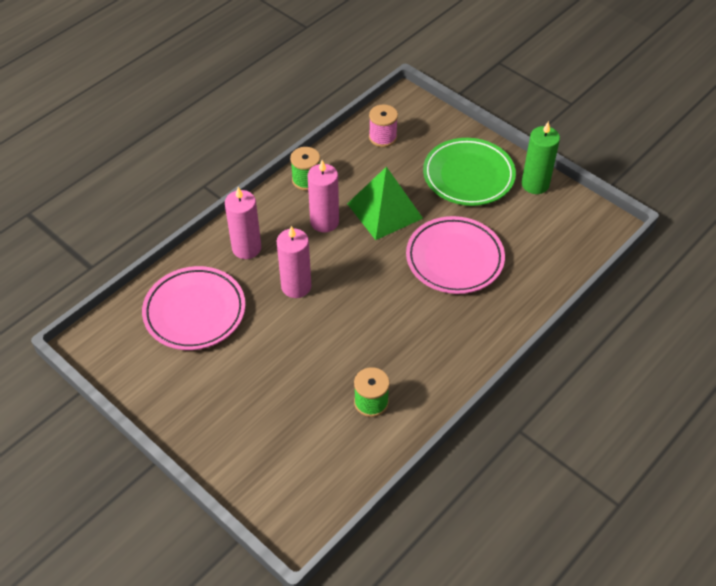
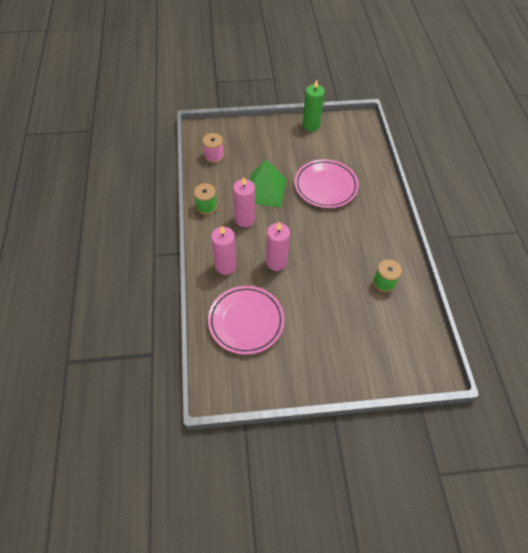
camera: 50 degrees left, 5 degrees up
(468, 176) = (278, 144): green plate -> none

